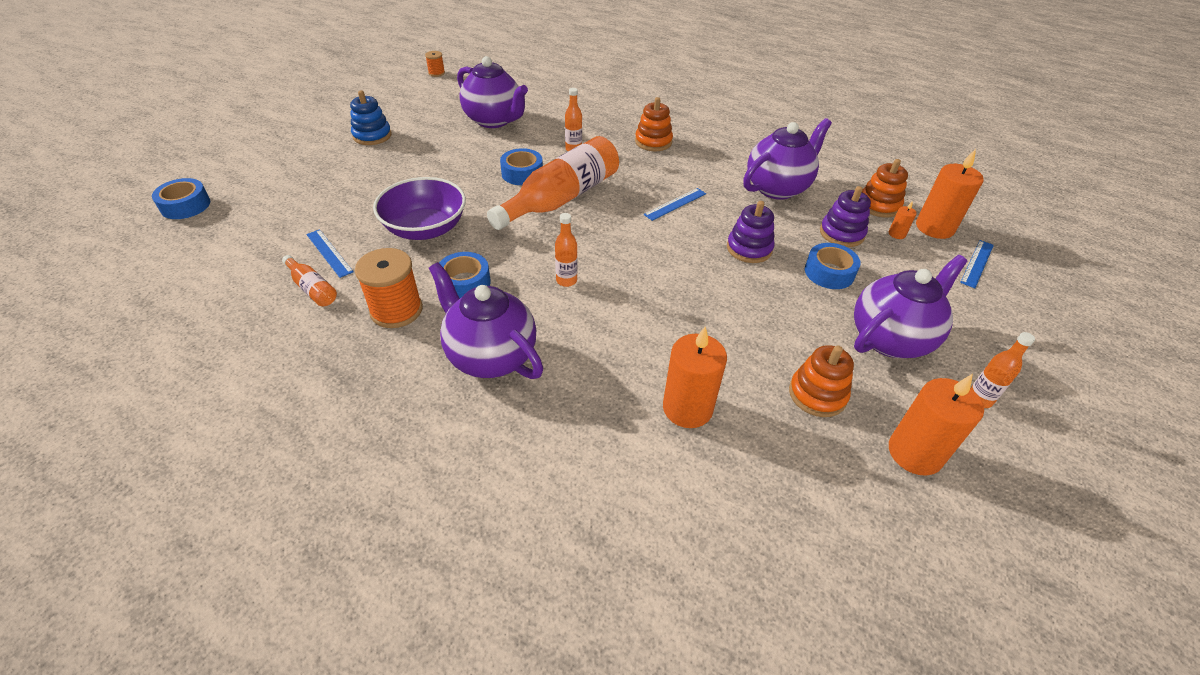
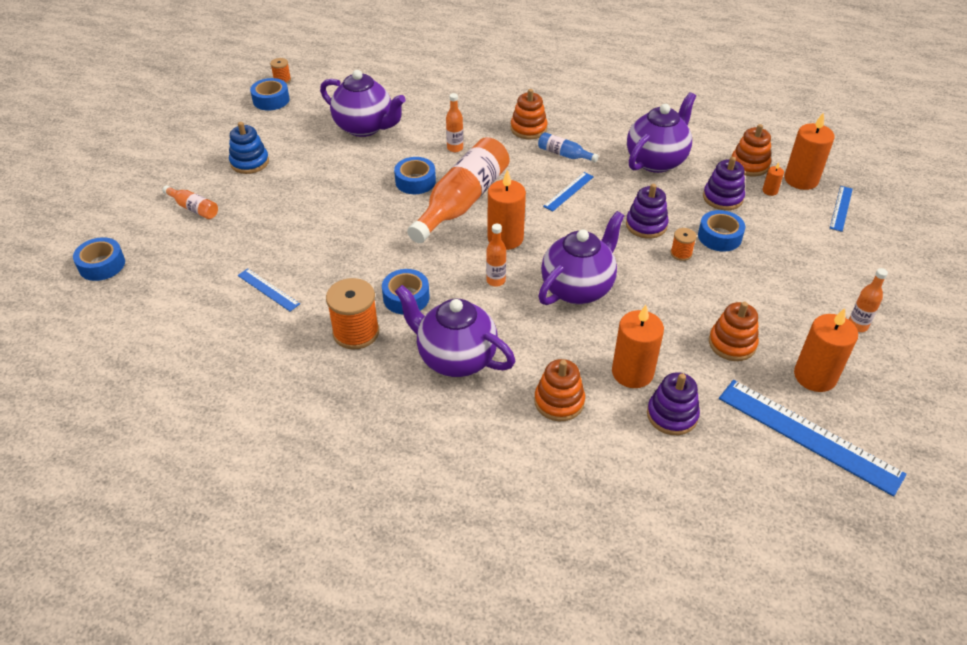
camera: 10 degrees left, 0 degrees up
(312, 288) = (270, 325): orange bottle -> orange bottle (193, 208)
(418, 87) = (271, 100): none -> blue tape
(425, 228) = (347, 251): purple bowl -> none
(589, 427) = (559, 401): none -> orange stacking toy
(592, 239) = (505, 238): none -> orange candle
(682, 169) = (564, 154): none -> blue bottle
(721, 470) = (672, 415): none -> purple stacking toy
(780, 283) = (681, 253): none -> orange spool
(890, 338) = (781, 287): purple teapot -> purple teapot (578, 288)
(893, 531) = (808, 435): none -> blue ruler

